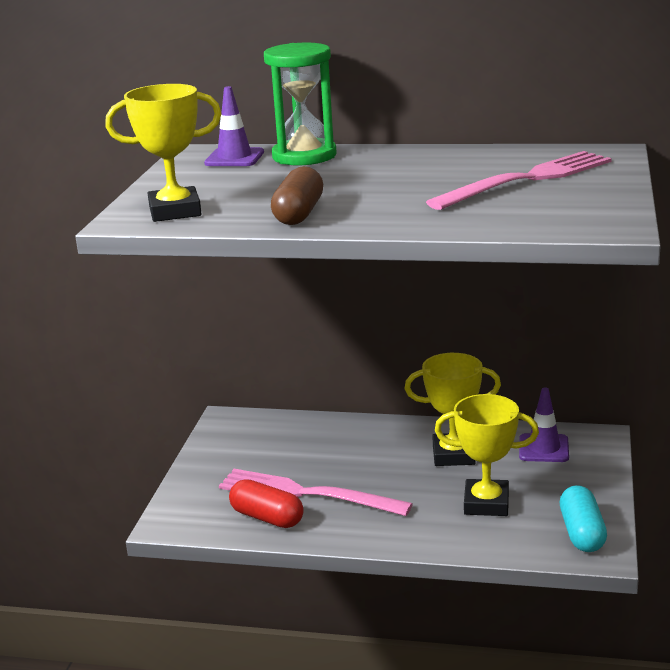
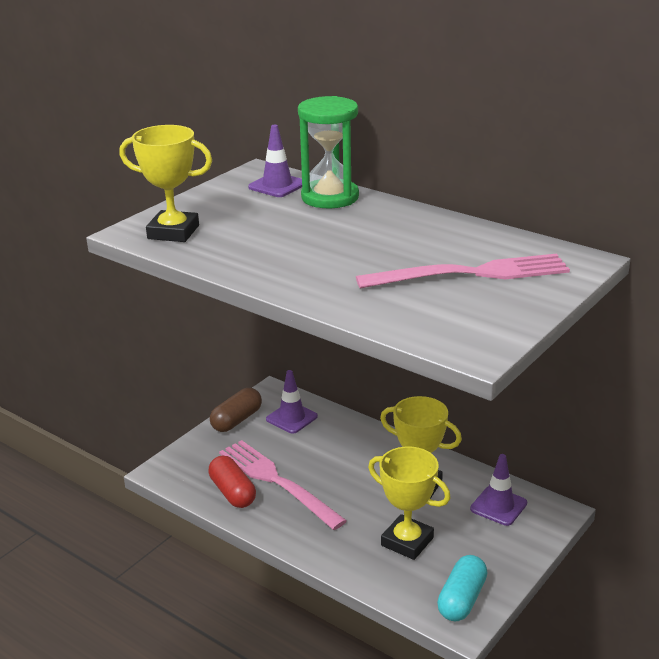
camera: 25 degrees right, 5 degrees up
(269, 435) = (291, 418): none -> purple traffic cone
(298, 214) = (254, 260): brown capsule -> brown capsule (236, 420)

